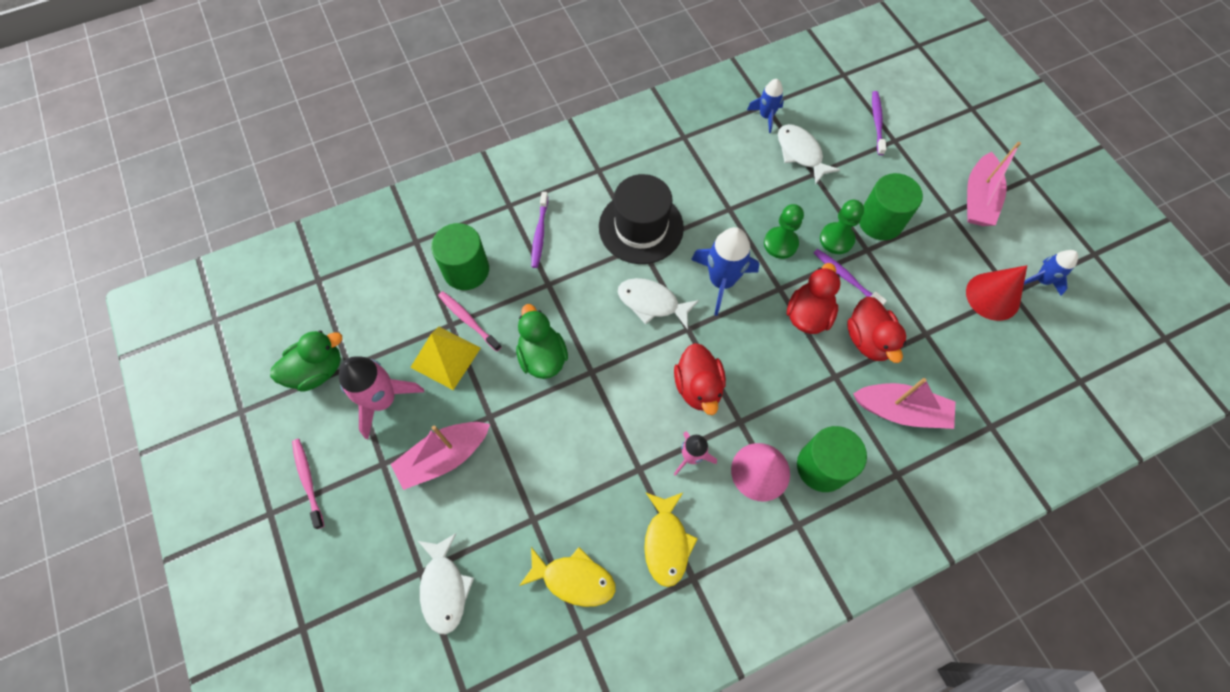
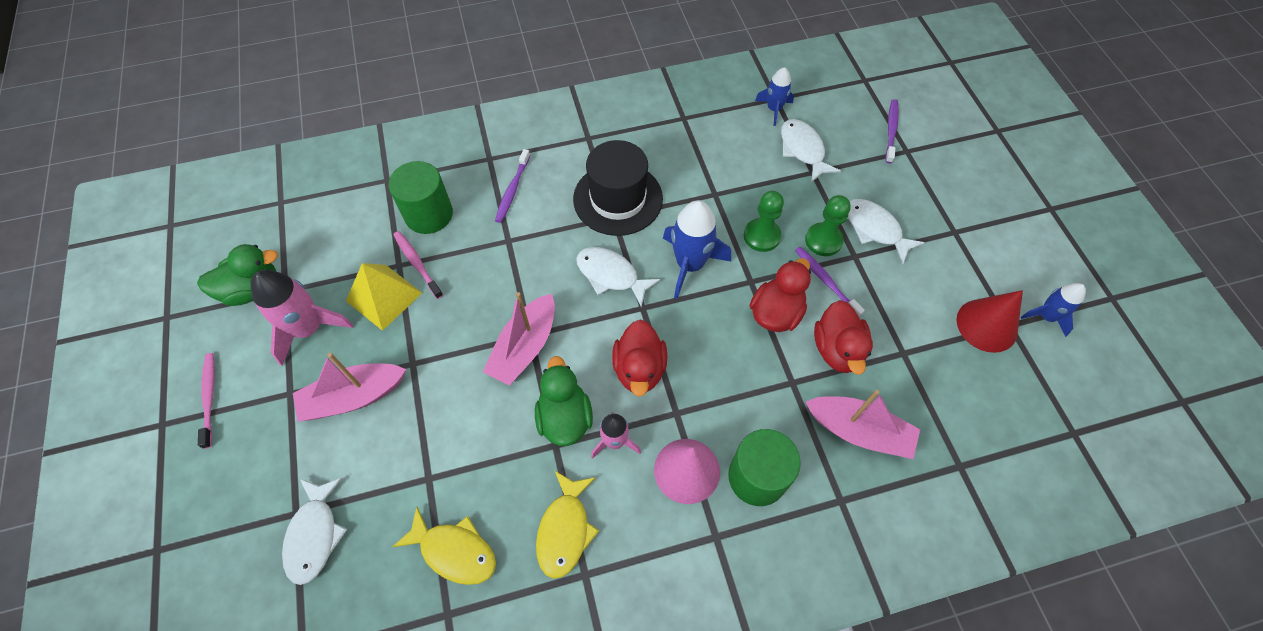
camera: 10 degrees right, 5 degrees down
(542, 356) = (483, 311): green duck -> green duck (564, 417)
(880, 221) = (875, 229): green cylinder -> white fish
(978, 199) = (988, 222): pink boat -> pink boat (525, 347)

